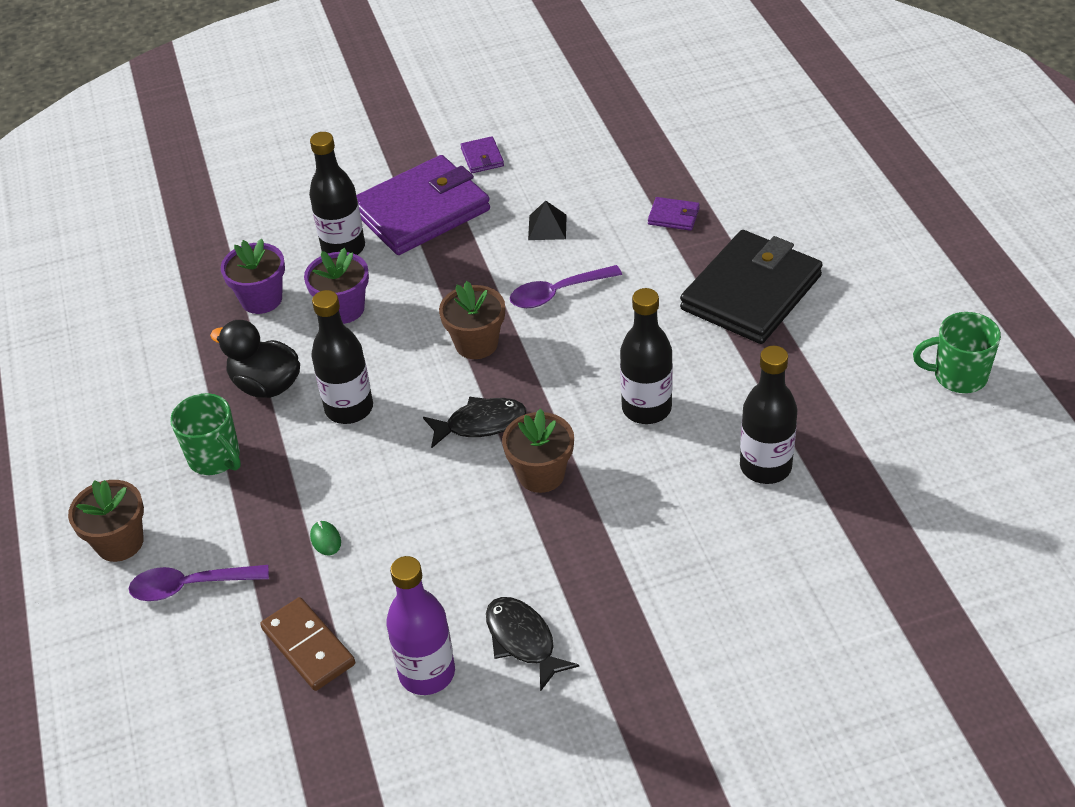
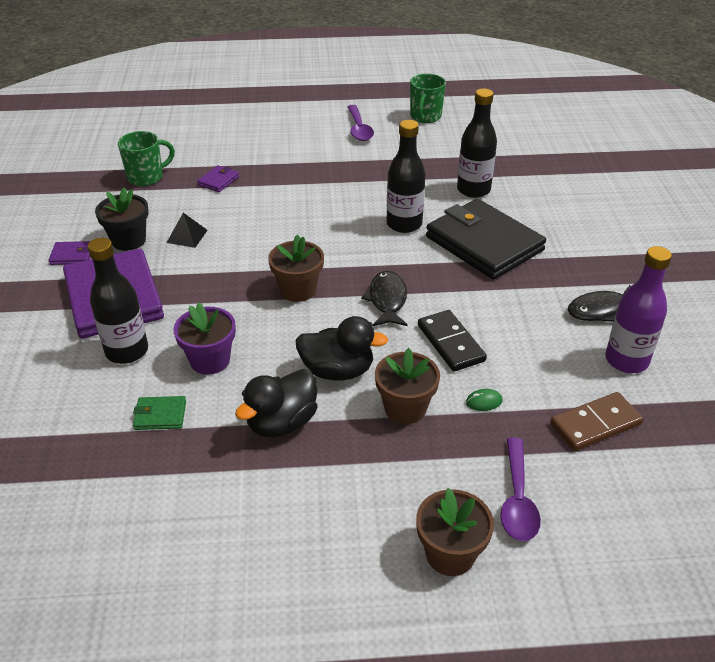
camera: 80 degrees left, 5 degrees down
(215, 458) = (362, 468): green mug -> green mug (147, 177)
(261, 299) = (160, 415): purple flower pot -> green wallet
(349, 408) = (338, 371): black bottle -> black duck
(417, 495) = (451, 343): none -> black domino
(523, 187) = (129, 240): none -> black flower pot
(541, 474) = (449, 279): brown flower pot -> brown flower pot (405, 408)
(557, 293) = (265, 243): purple spoon -> purple spoon (359, 129)
(751, 292) = (316, 166): black wallet -> black wallet (484, 244)

